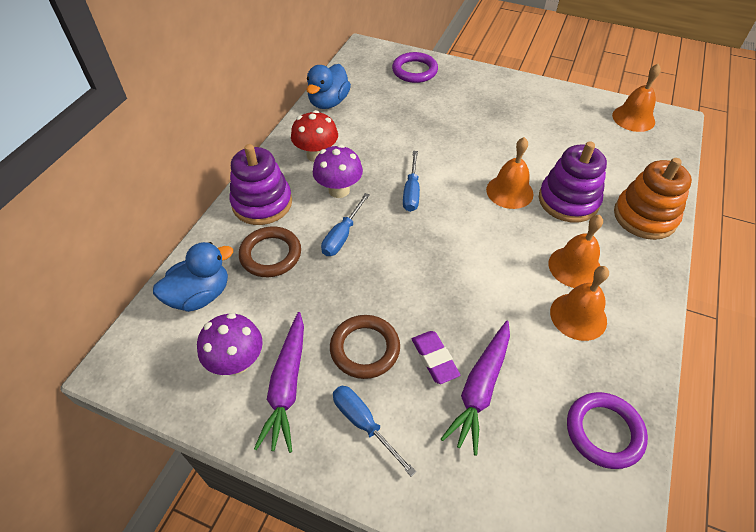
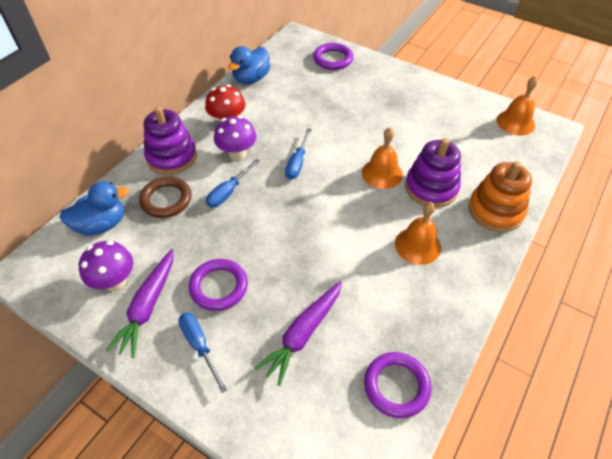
camera: 10 degrees right, 0 degrees up
(365, 349) = (219, 287): brown ring -> purple ring
(434, 359) = (273, 304): purple eraser -> none
(578, 316) = (406, 287): orange bell -> none

